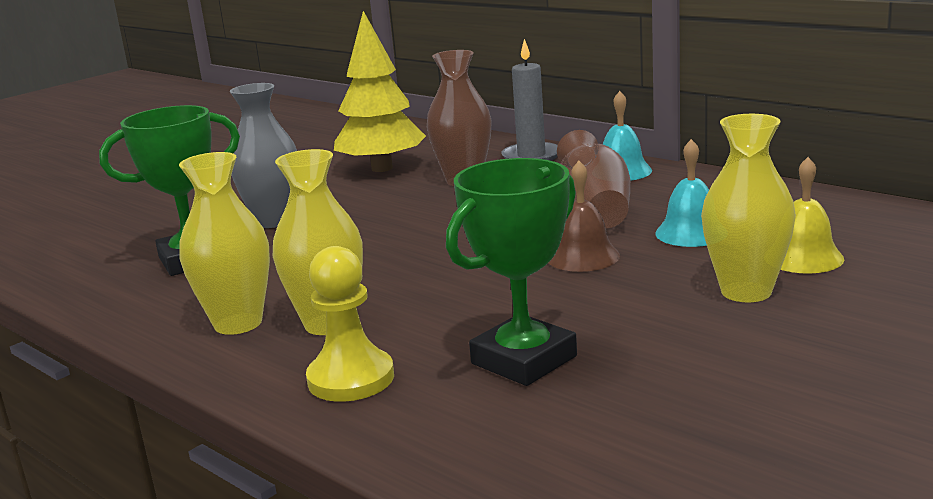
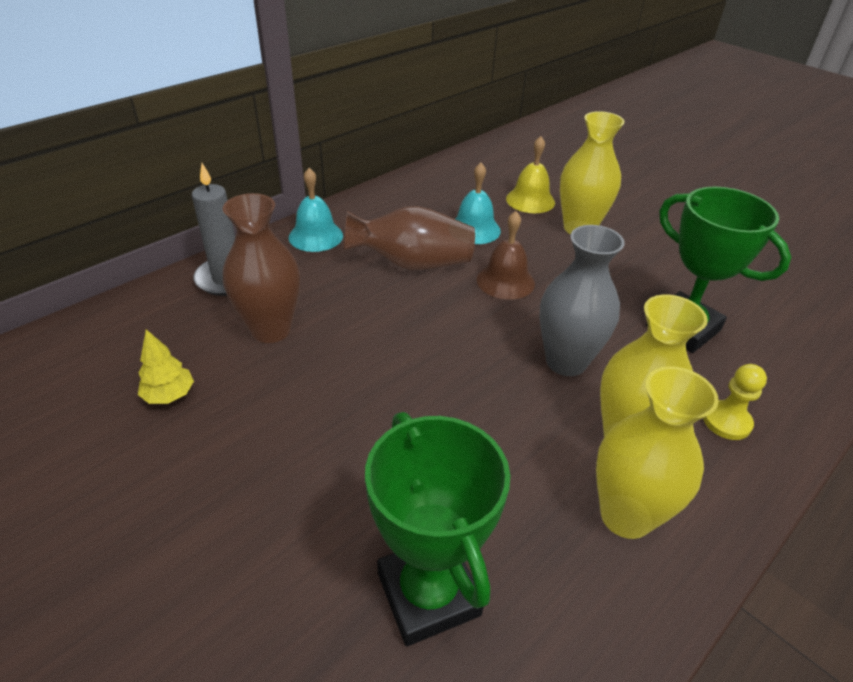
camera: 90 degrees left, 20 degrees up
(274, 221) = (314, 506): grey vase -> grey vase (566, 361)
(351, 379) = (726, 421): yellow pawn -> yellow pawn, size x0.66
(382, 168) = (169, 395): yellow tree -> yellow tree, size x0.43

